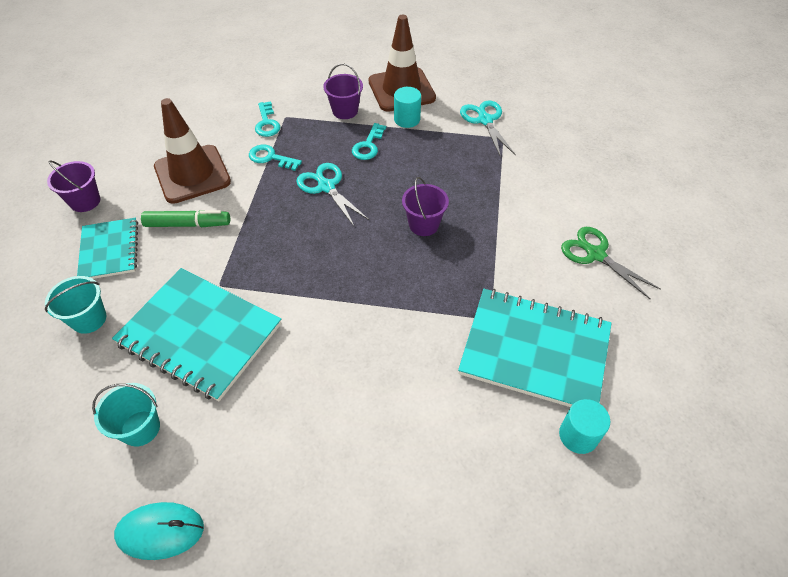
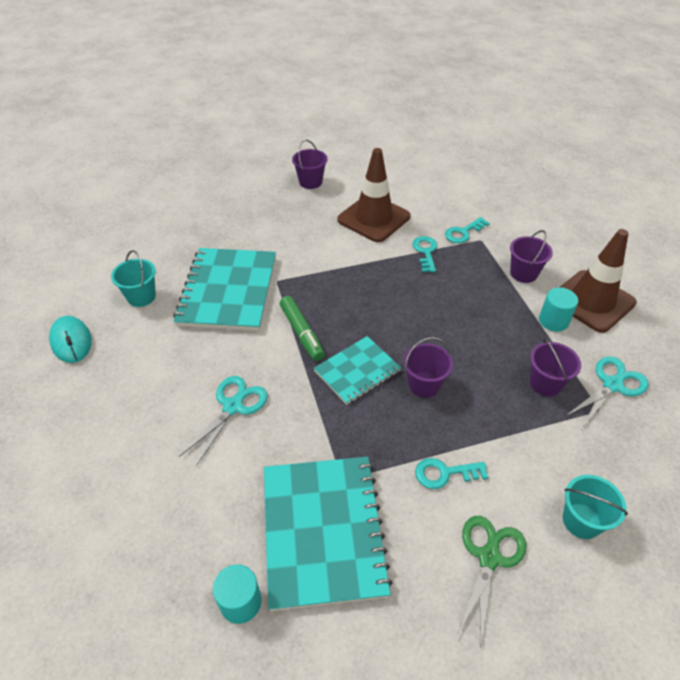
camera: 65 degrees right, 5 degrees down
(89, 319) = (214, 232): turquoise bucket -> turquoise bucket (581, 521)
(109, 250) = (275, 213): turquoise notebook -> turquoise notebook (357, 371)
(188, 224) = (323, 239): green marker -> green marker (302, 333)
(326, 187) = (419, 299): turquoise scissors -> turquoise scissors (233, 406)
(368, 145) = (493, 307): turquoise key -> turquoise key (444, 473)
(464, 153) = (545, 383): none -> purple bucket

